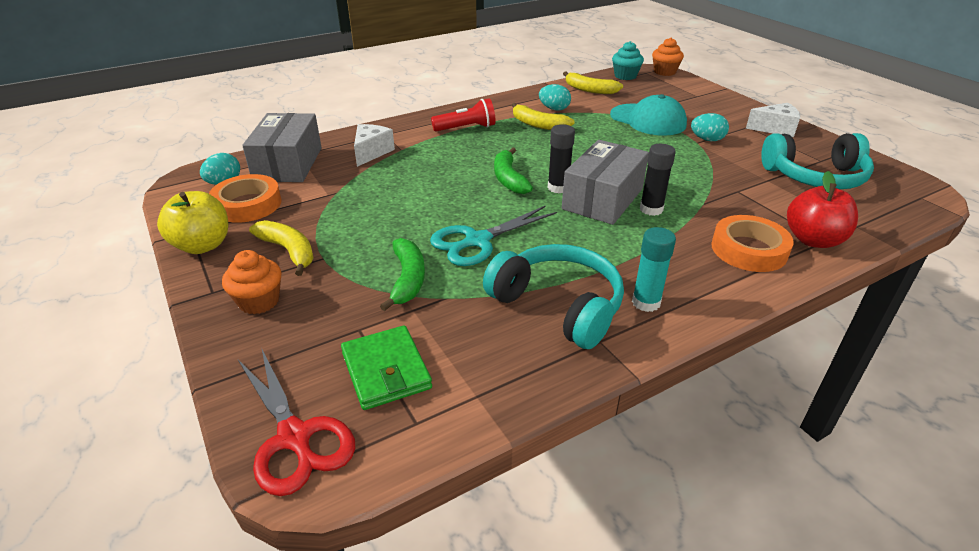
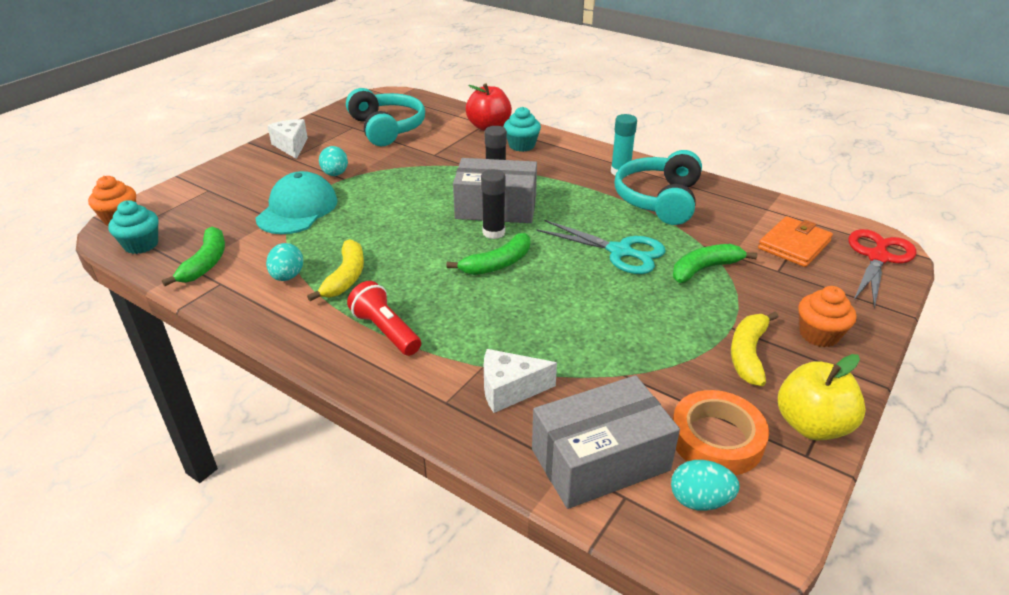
camera: 115 degrees left, 0 degrees up
(386, 370) = (794, 245): green wallet -> orange wallet
(589, 90) = (205, 263): yellow banana -> green banana
(749, 249) = (521, 145): orange tape -> turquoise cupcake

